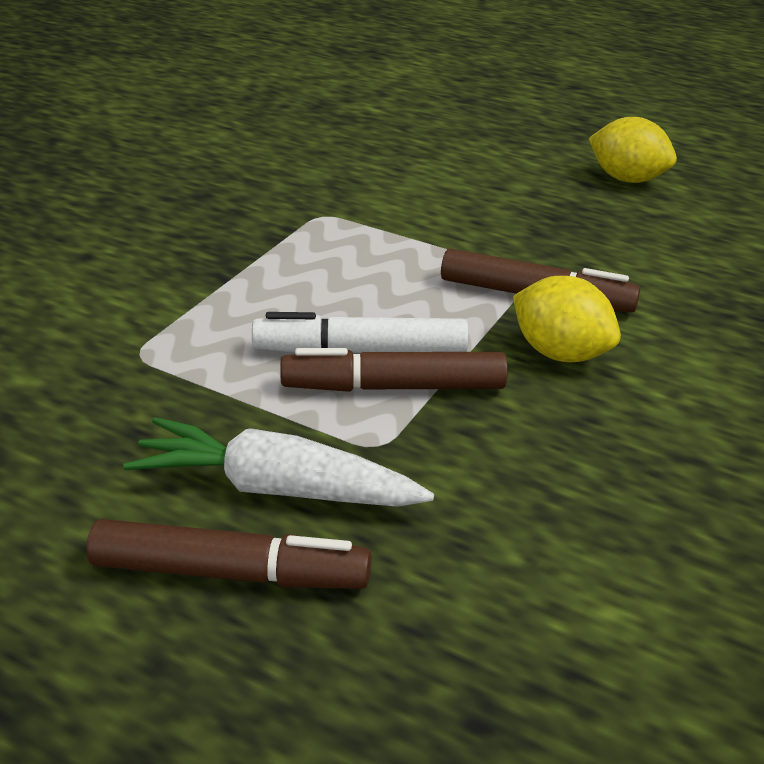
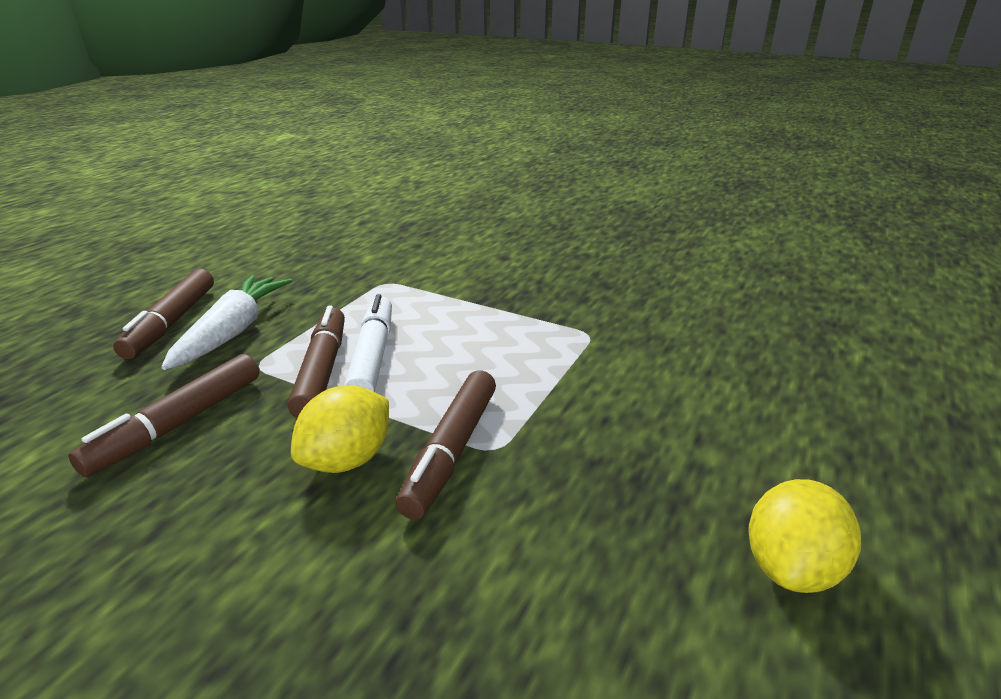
camera: 90 degrees right, 5 degrees down
(519, 487) = (178, 424): none -> brown marker

